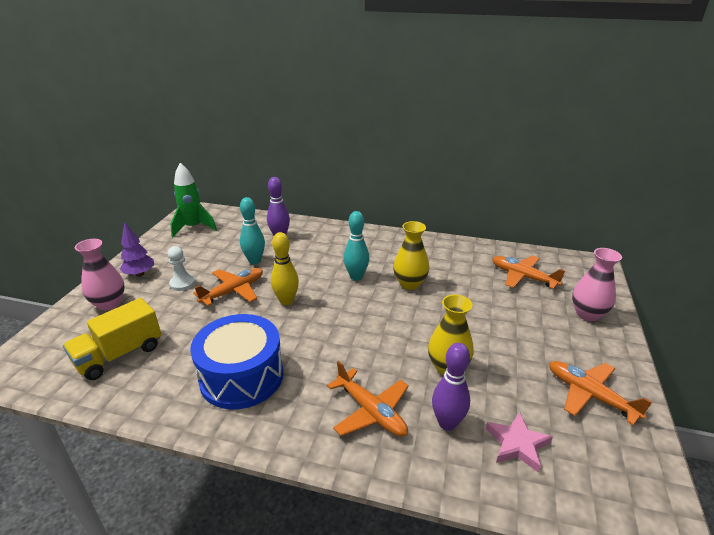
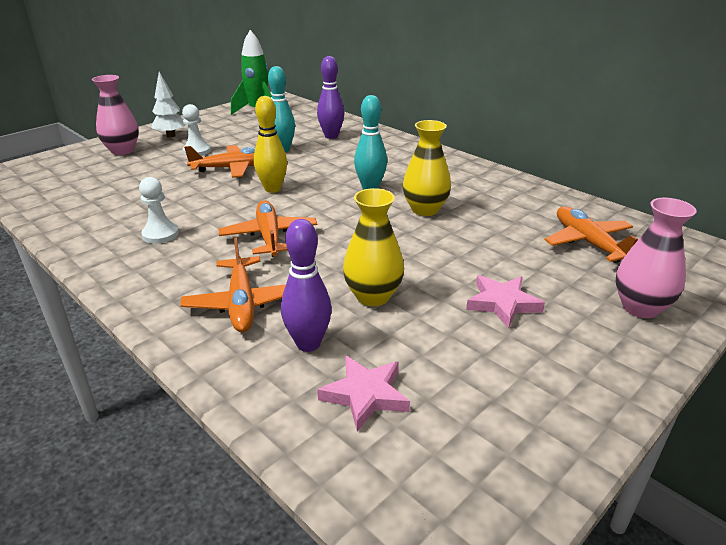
camera: 30 degrees right, 0 degrees up
(119, 355) = (87, 188): yellow truck -> none
(140, 274) = (171, 136): purple tree -> white tree
(242, 376) = (160, 234): blue drum -> white pawn
(522, 341) = (502, 303): none -> pink star
(590, 395) = (528, 389): orange plane -> orange plane (269, 236)

